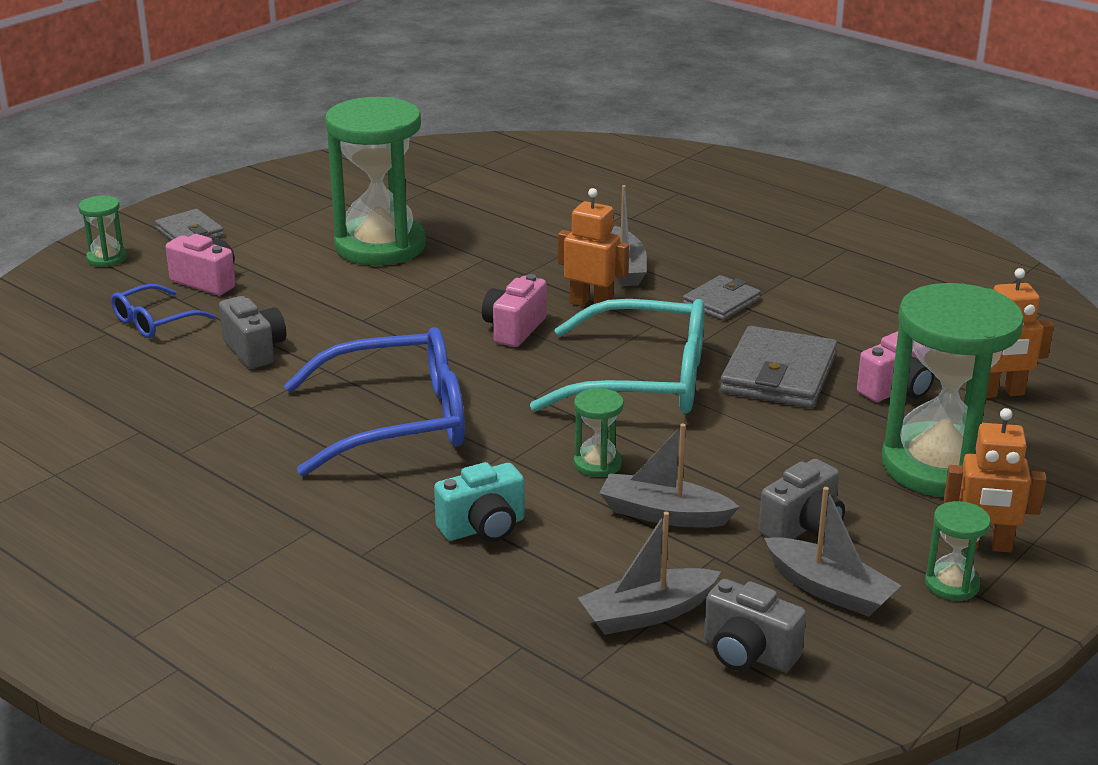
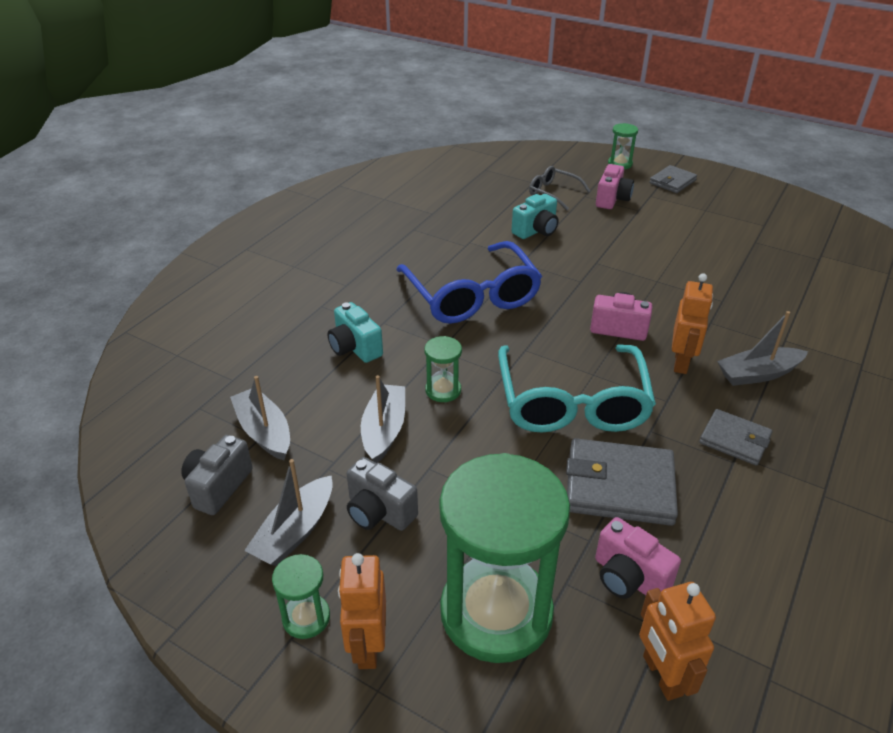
camera: 80 degrees right, 10 degrees up
(155, 321) = (553, 193): blue glasses -> grey glasses
(255, 350) = (536, 231): grey camera -> turquoise camera
(380, 246) = (707, 252): green hourglass -> none

